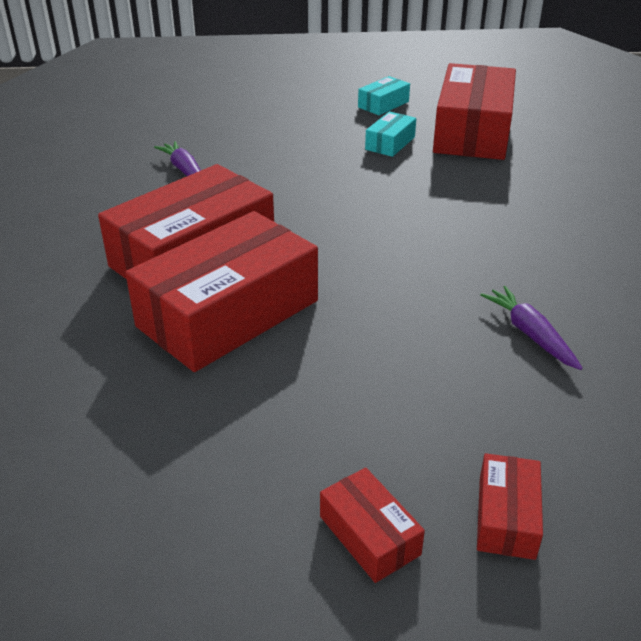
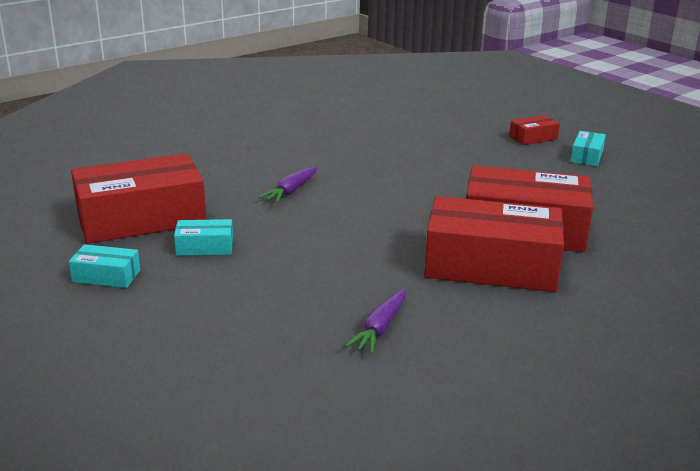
camera: 125 degrees left, 10 degrees down
(369, 535) = (587, 156): red box -> turquoise box
(530, 334) = (408, 152): purple carrot -> purple carrot (291, 191)

